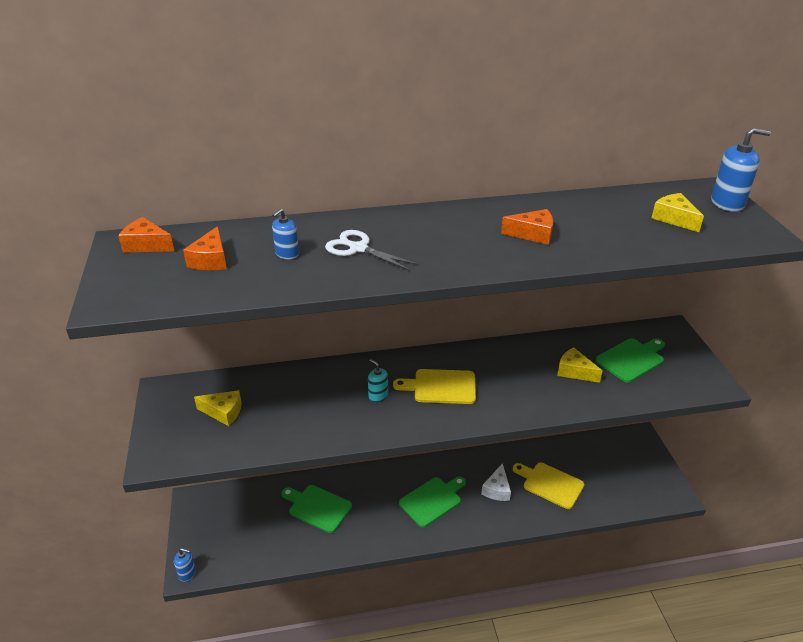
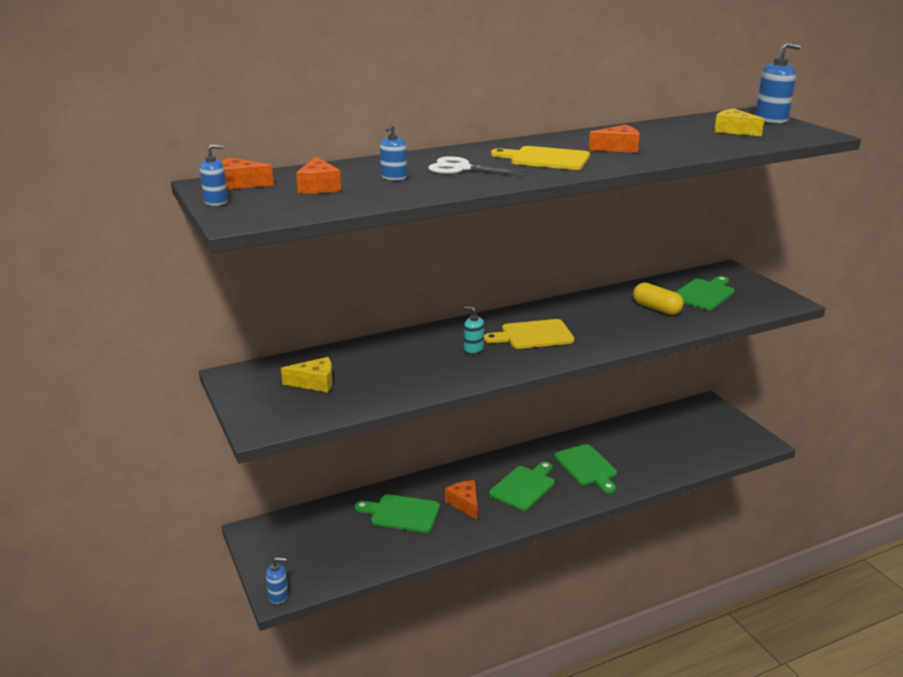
camera: 15 degrees left, 10 degrees down
(109, 270) = (216, 202): none -> blue soap dispenser
(374, 508) = (465, 504): none -> orange cheese
(497, 489) = (587, 467): white cheese -> green cutting board
(550, 484) = (638, 454): yellow cutting board -> yellow cutting board (546, 159)
(574, 371) = (656, 308): yellow cheese -> yellow capsule

